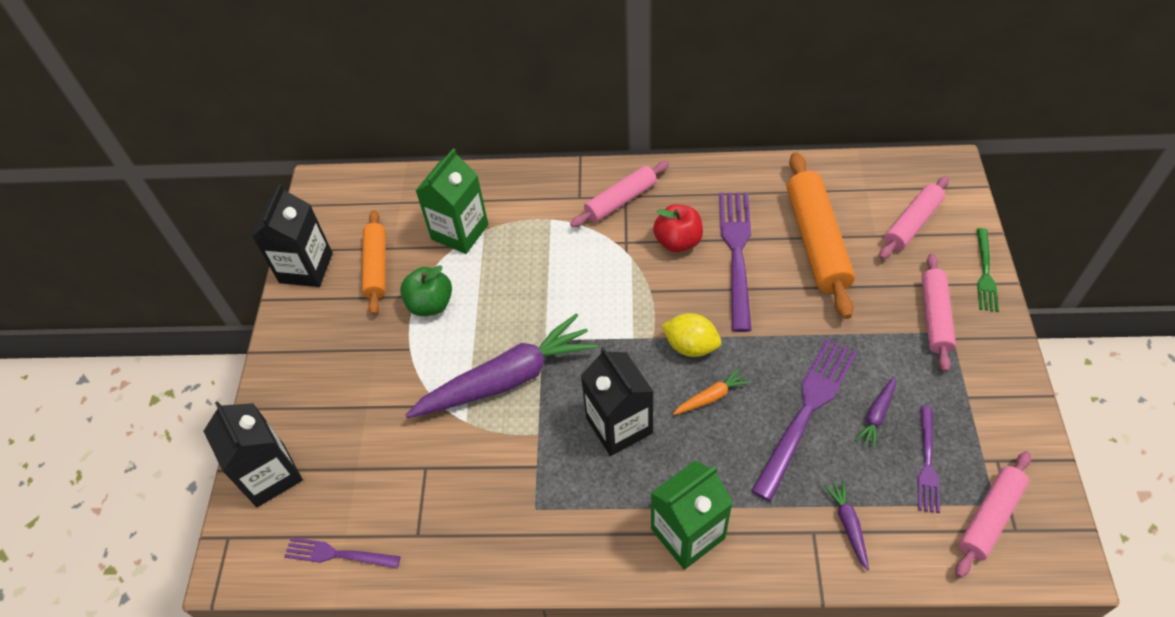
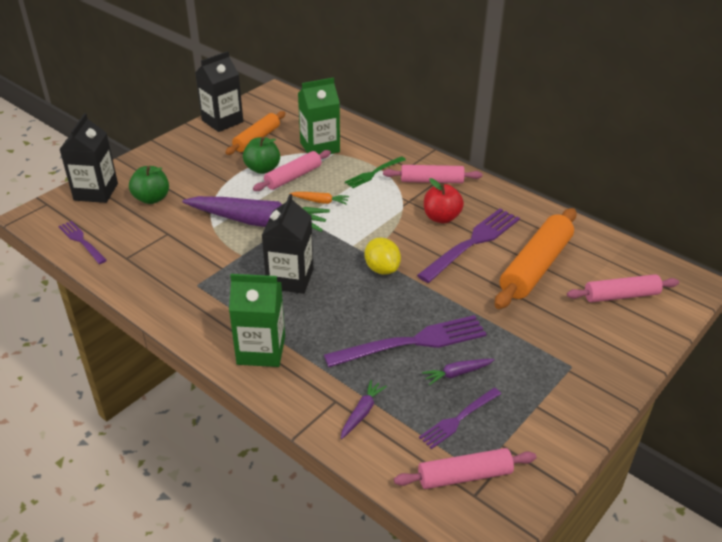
camera: 35 degrees right, 15 degrees down
(351, 435) = (152, 198): none -> green apple
(711, 397) = (361, 299): orange carrot -> orange carrot (320, 201)
(934, 317) = (570, 351): pink rolling pin -> pink rolling pin (293, 177)
(985, 273) = (643, 352): green fork -> green fork (373, 173)

